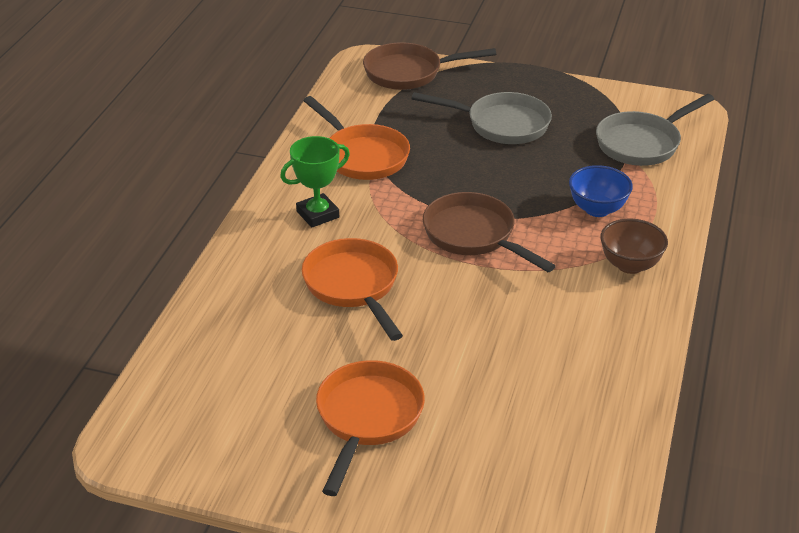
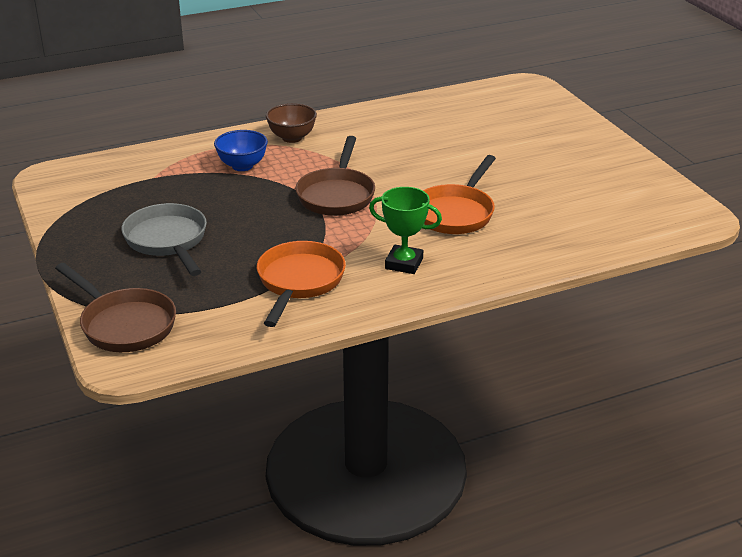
camera: 130 degrees left, 5 degrees down
(367, 418) = (549, 161): orange pan -> none
(642, 143) = (127, 177): grey pan -> none

